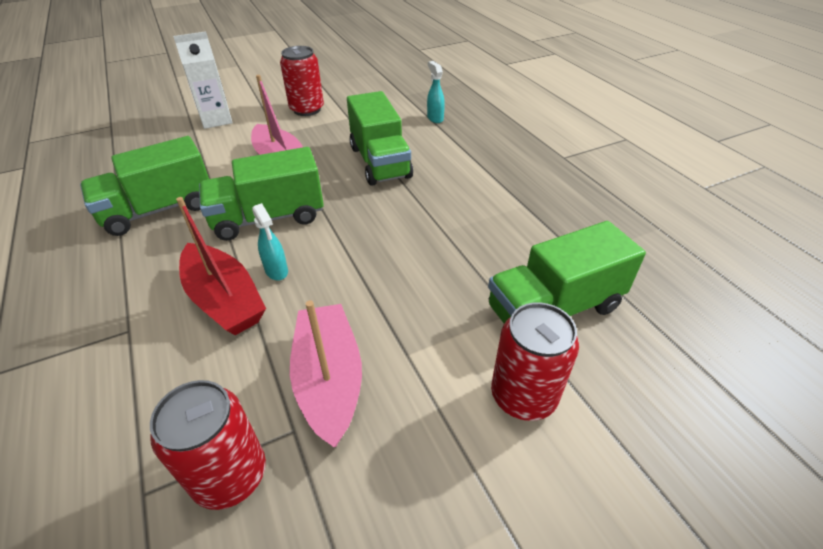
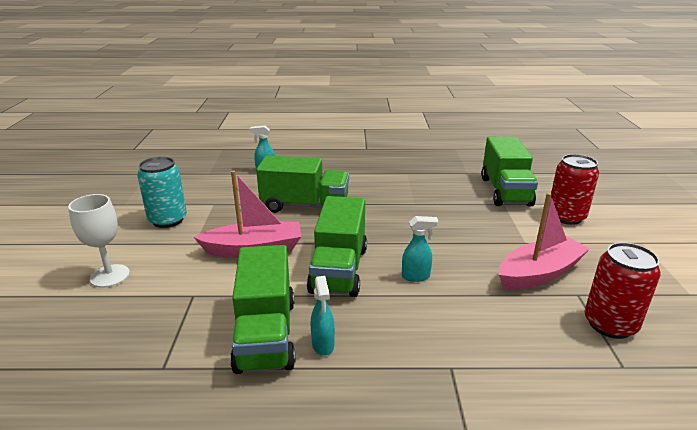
camera: 65 degrees left, 15 degrees down
(150, 243) = (323, 345): none -> turquoise spray bottle
(216, 120) = (110, 276): white carton -> white goblet
(224, 300) = (437, 307): red boat -> none
(307, 109) = (168, 220): red can -> turquoise can
(329, 380) = (539, 273): pink boat -> pink boat turned 135 degrees clockwise

